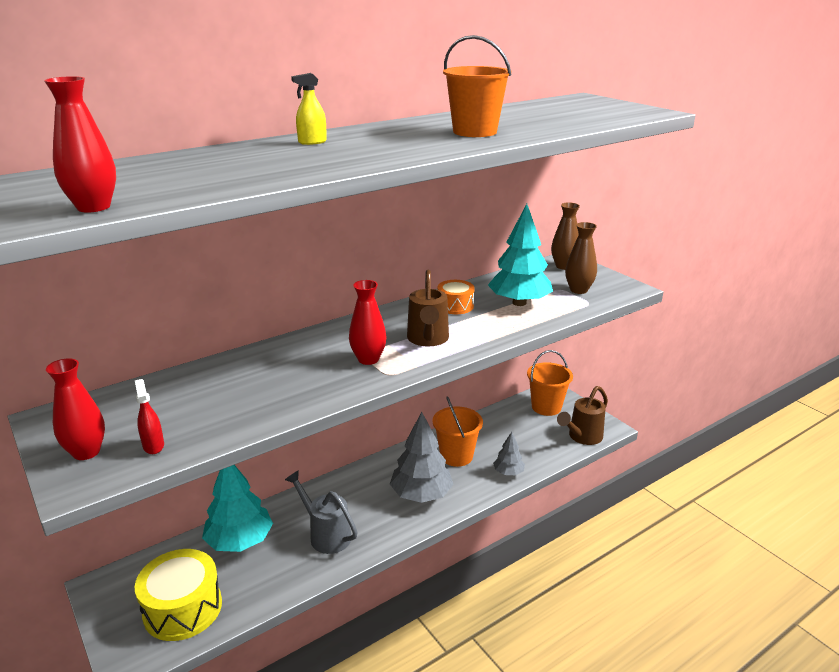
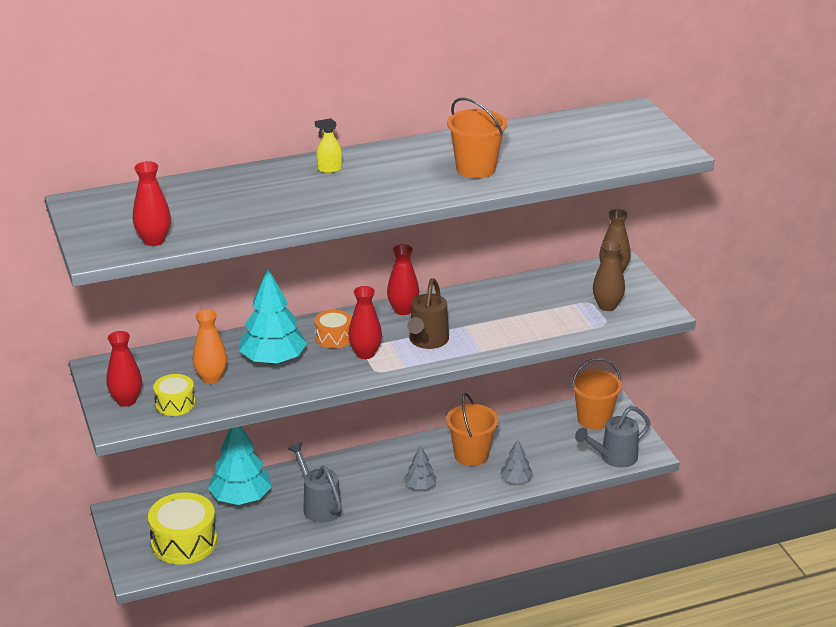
camera: 15 degrees right, 5 degrees up
(153, 446) = (175, 403): red spray bottle -> yellow drum
(196, 409) = (211, 378): none -> orange vase
(389, 316) = (403, 310): none -> red vase
(421, 495) = (420, 486): grey tree -> grey tree, size x0.53
(455, 306) = (472, 307): orange drum -> orange drum (333, 337)
(519, 303) = (537, 313): turquoise tree -> turquoise tree (273, 360)
(582, 437) = (614, 458): brown watering can -> grey watering can

